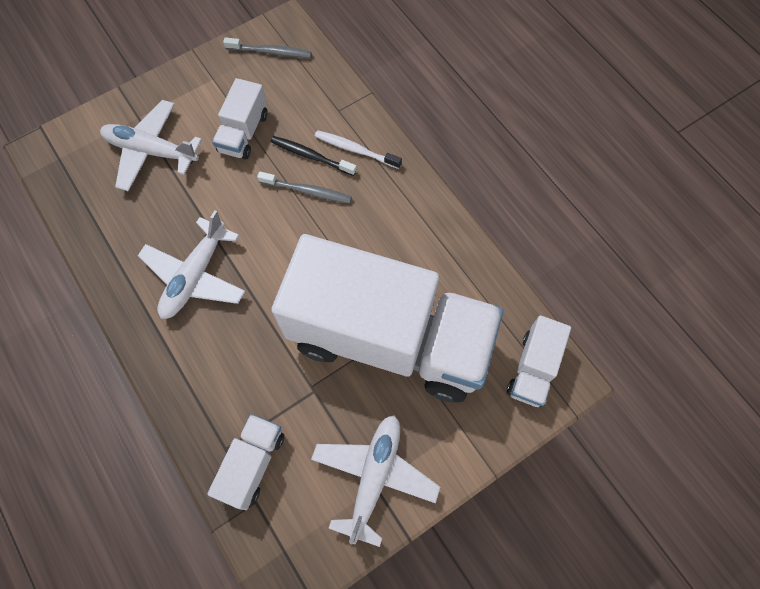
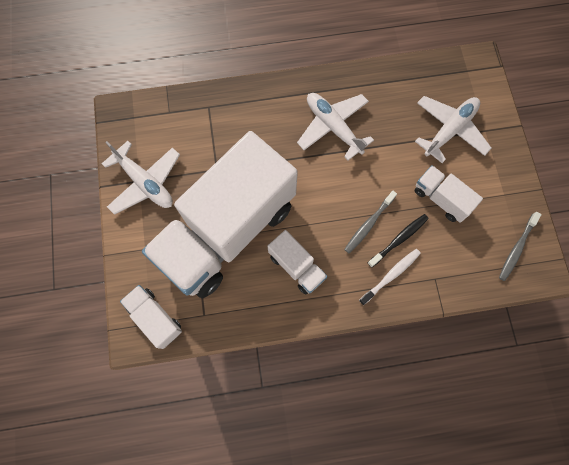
camera: 115 degrees right, 5 degrees up
(252, 463) = (191, 118): white truck -> white truck (296, 266)

